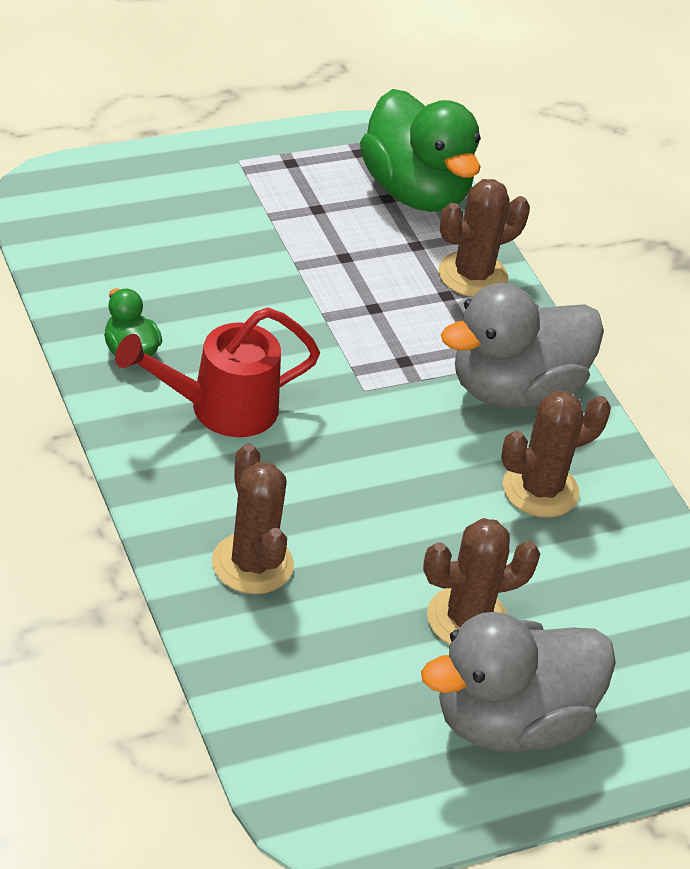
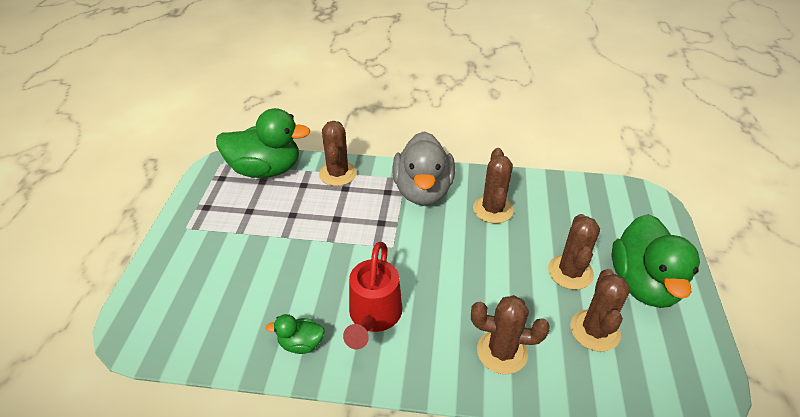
camera: 55 degrees left, 0 degrees up
(364, 668) = (595, 330): none -> brown cactus
(510, 722) = (643, 284): grey duck -> green duck

